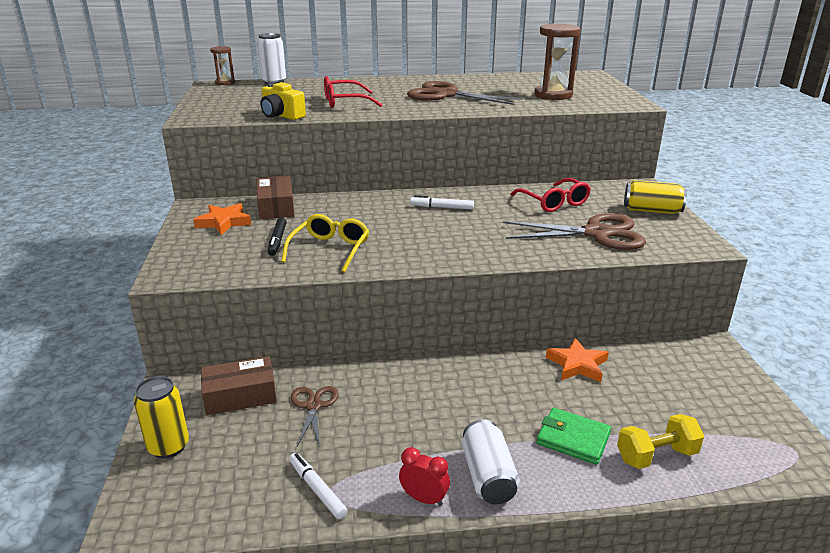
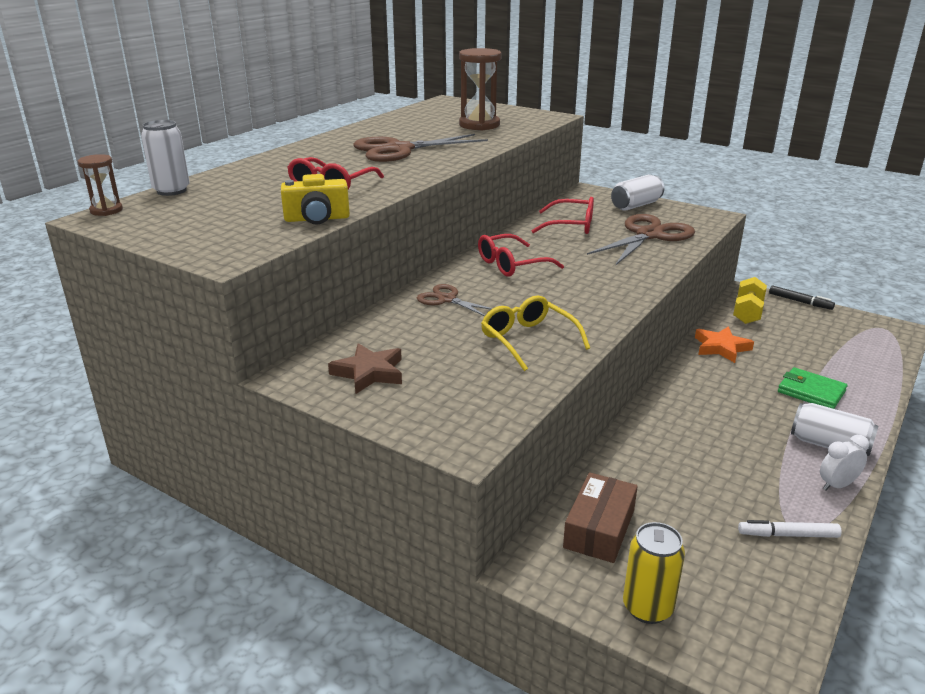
camera: 50 degrees left, 0 degrees up
(224, 222) = (369, 373): orange star -> brown star
(276, 207) = (377, 333): brown box -> none
(277, 240) = (466, 358): black marker -> black marker (800, 302)
(313, 406) = (660, 490): brown scissors -> brown scissors (447, 299)
(424, 499) = (837, 485): red clock -> white clock
(442, 207) = (512, 265): white marker -> red glasses
(573, 438) = (811, 392): green wallet -> green wallet turned 60 degrees clockwise
(652, 210) = (636, 205): yellow can -> white can
(656, 456) = (853, 372): yellow dumbbell -> yellow dumbbell (747, 313)

